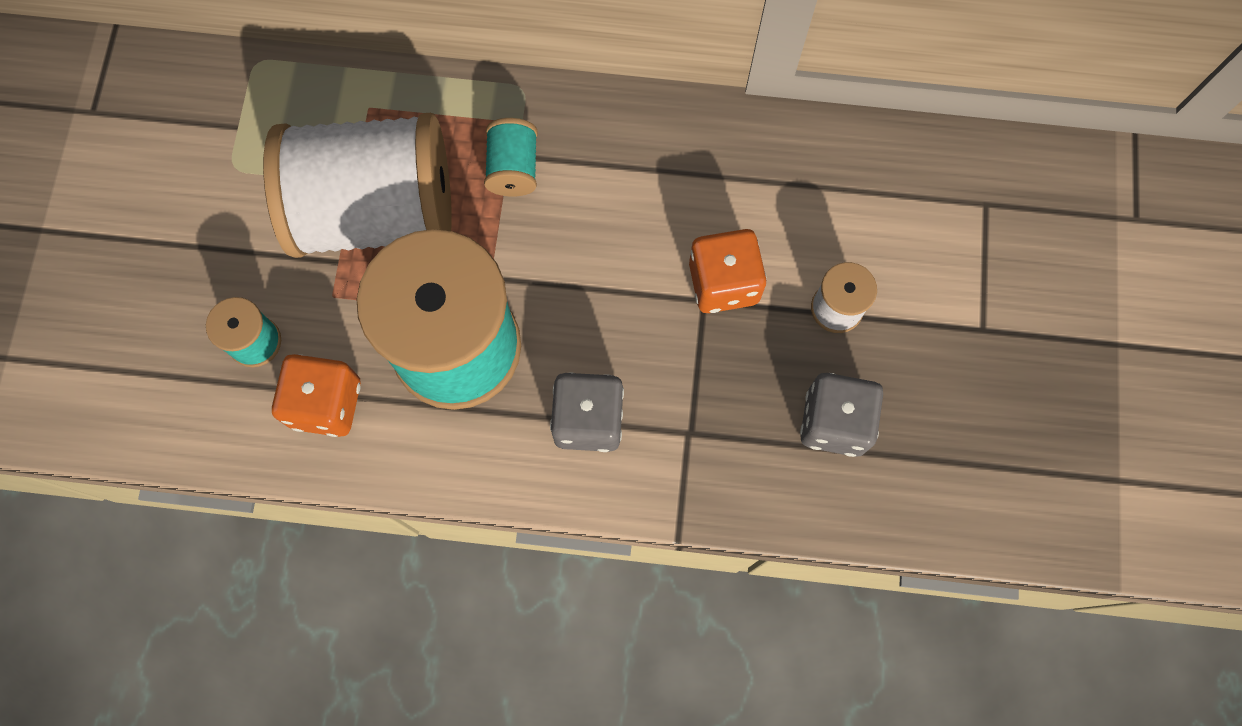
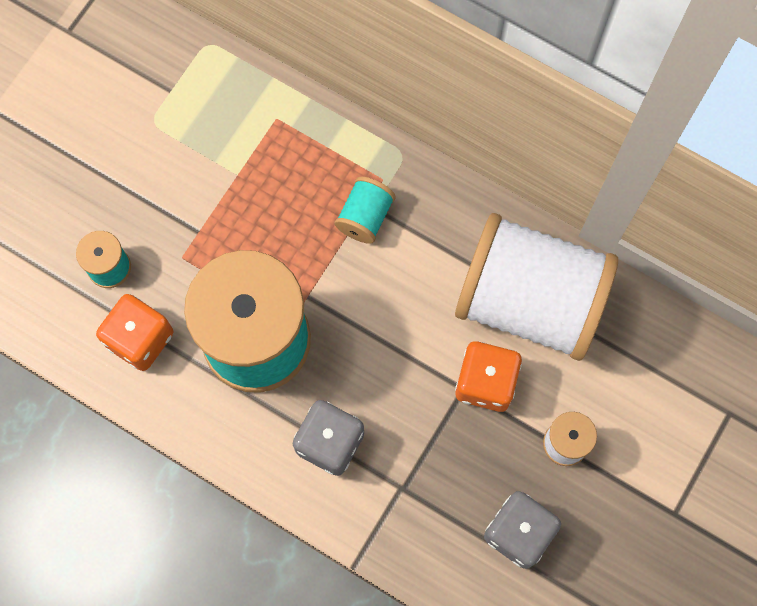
camera: 25 degrees right, 0 degrees up
(377, 211) = (245, 205): white spool -> white spool (530, 301)

